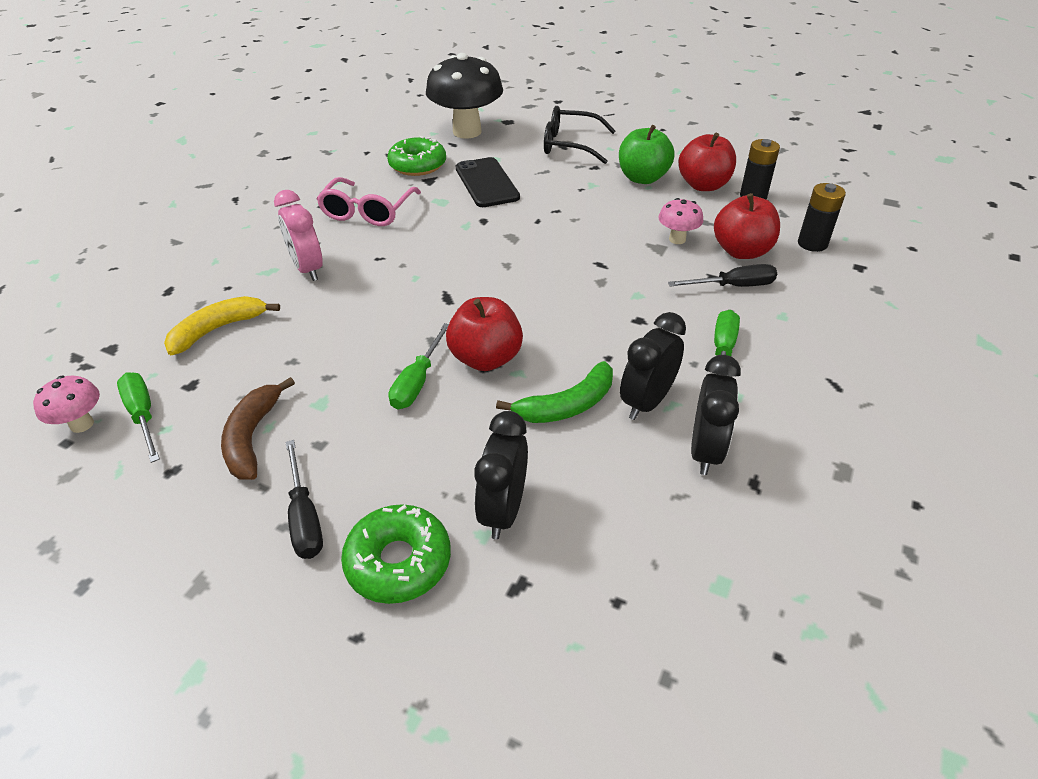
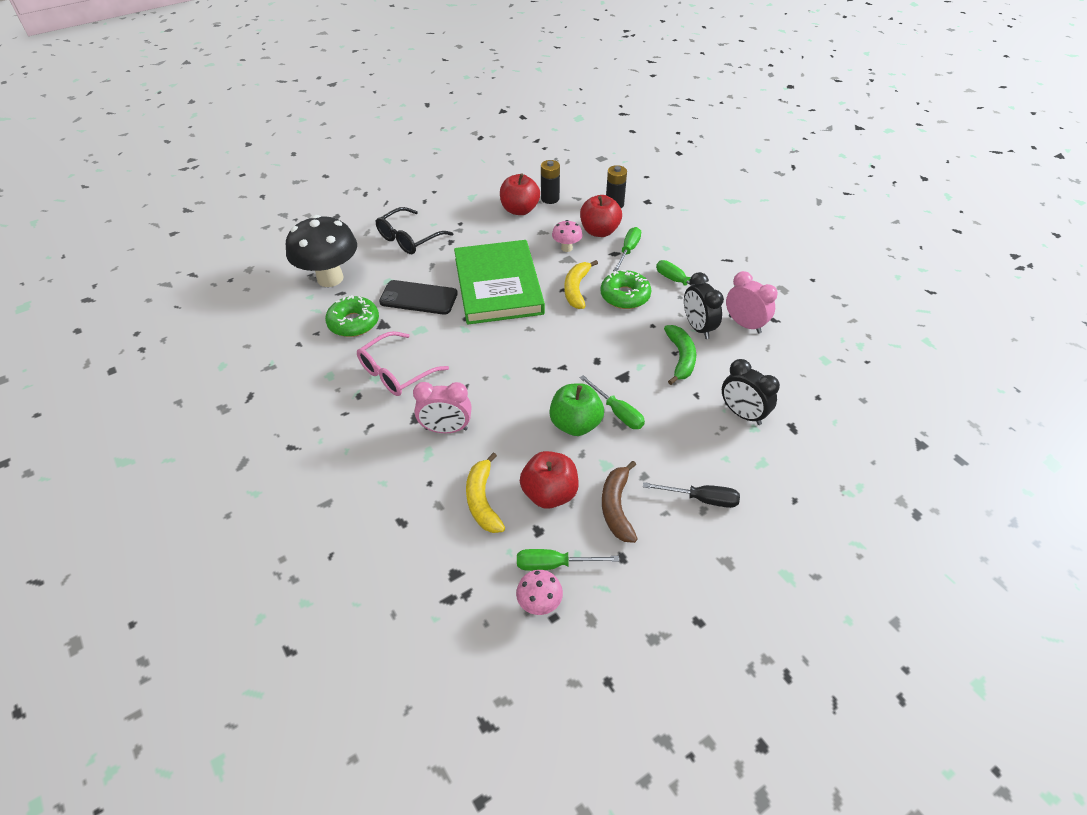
camera: 60 degrees left, 5 degrees up
(253, 437) = (617, 507): brown banana -> brown banana turned 60 degrees clockwise
(368, 212) = (396, 372): pink glasses -> pink glasses turned 90 degrees clockwise
(398, 561) = (755, 468): green donut -> green donut (625, 296)
(486, 358) = (617, 374): red apple -> red apple (549, 494)
(556, 219) = (498, 286): none -> green book
(610, 273) = (576, 289): none -> yellow banana
(642, 178) = (486, 228): green apple -> green apple (575, 424)
(705, 451) = (744, 324): black clock -> pink clock
(733, 286) = (628, 250): black screwdriver -> green screwdriver

